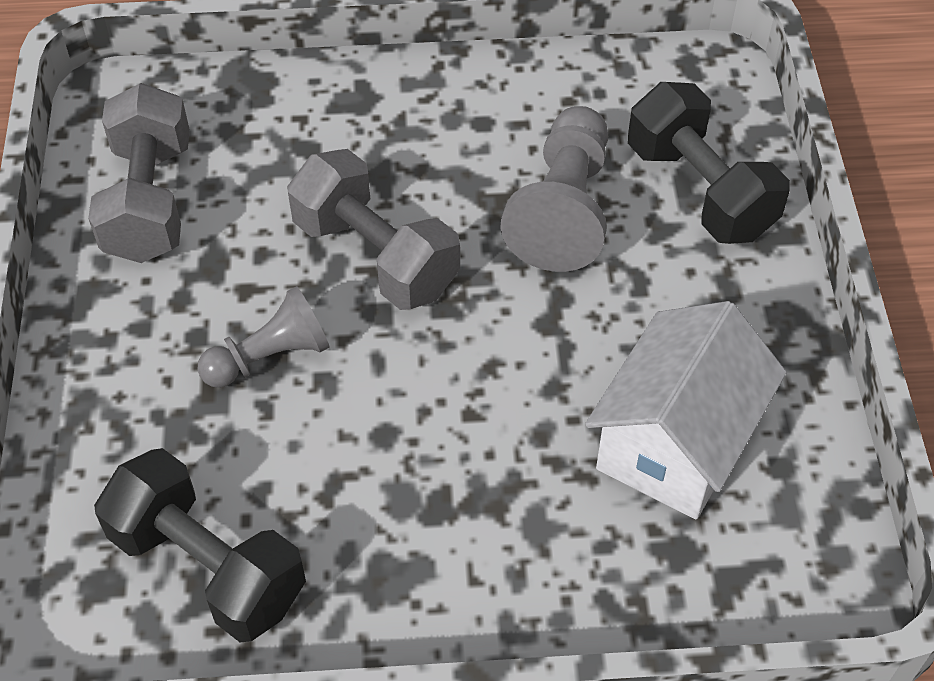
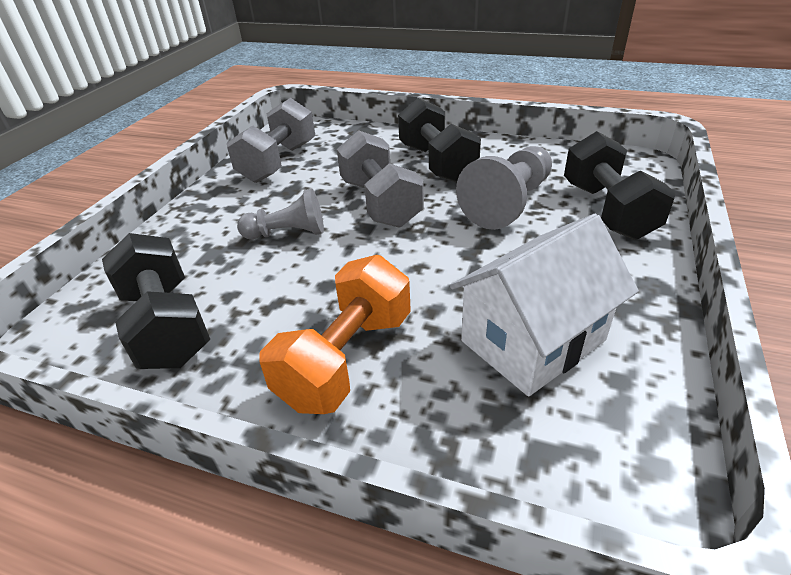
camera: 25 degrees right, 15 degrees down
(420, 142) = (437, 163): none -> black dumbbell
(474, 538) = (346, 359): none -> orange dumbbell

